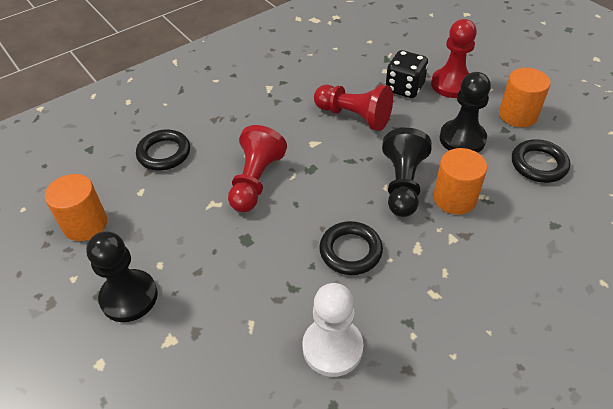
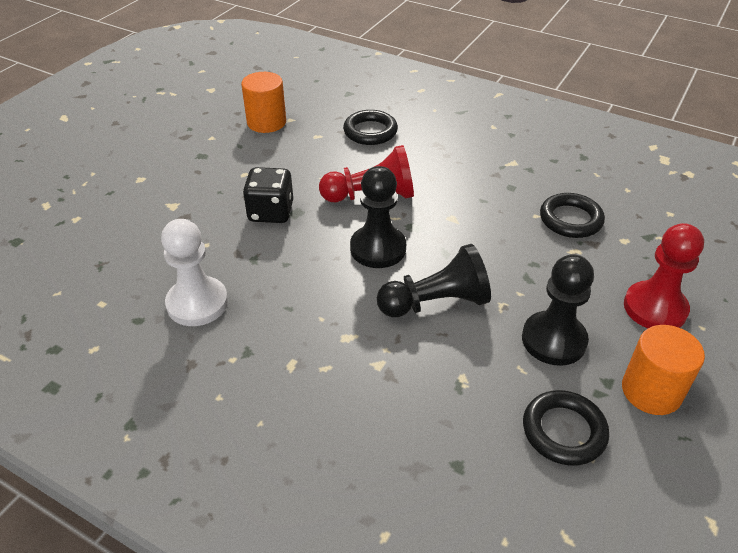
camera: 65 degrees right, 5 degrees down
(129, 297) = (205, 170): black pawn -> black pawn (378, 248)
(350, 251) = (317, 285): black ring -> black ring (570, 219)
(354, 116) = (518, 236): red pawn -> none
(404, 88) = (606, 265): black dice -> black dice (271, 212)
(454, 198) = (442, 353): orange cylinder -> none

